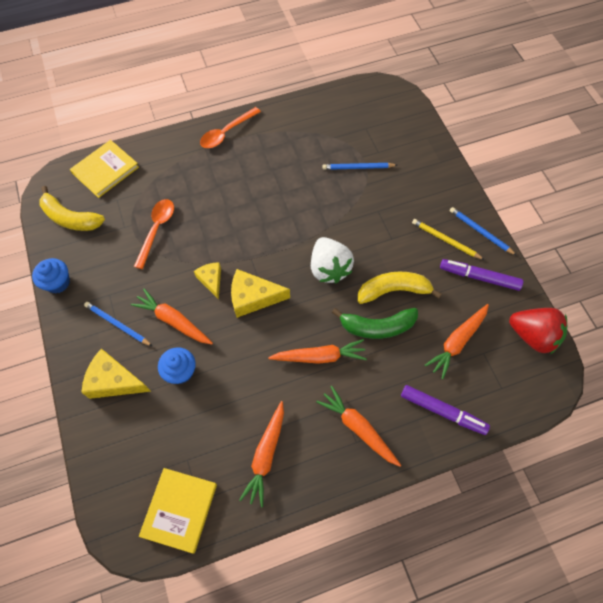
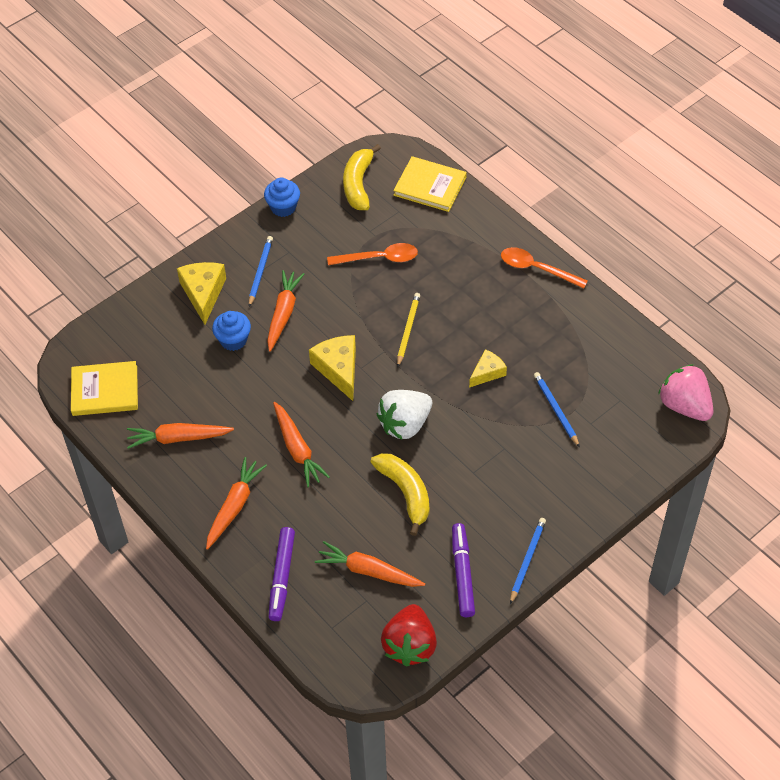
camera: 70 degrees right, 10 degrees down
(211, 280) = (342, 327): yellow cheese -> yellow cheese (487, 372)
(377, 327) = (354, 490): green banana -> none
(386, 96) = (684, 406): none -> pink strawberry
(445, 240) = (497, 527): yellow pencil -> yellow pencil (408, 330)

